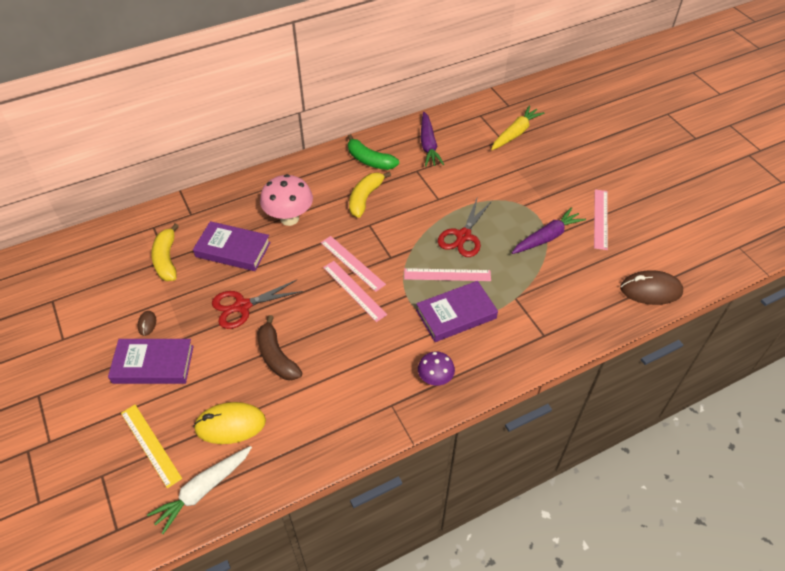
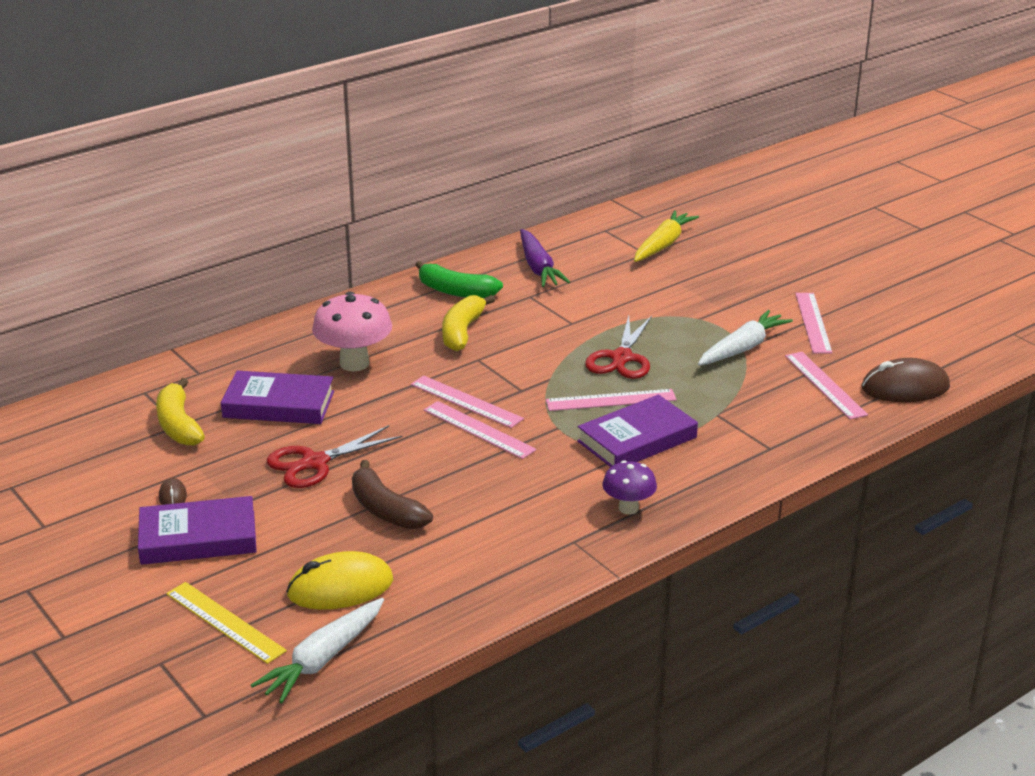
camera: 10 degrees left, 20 degrees down
(547, 237) = (743, 348): purple carrot -> white carrot
(595, 280) = (825, 385): none -> pink ruler

